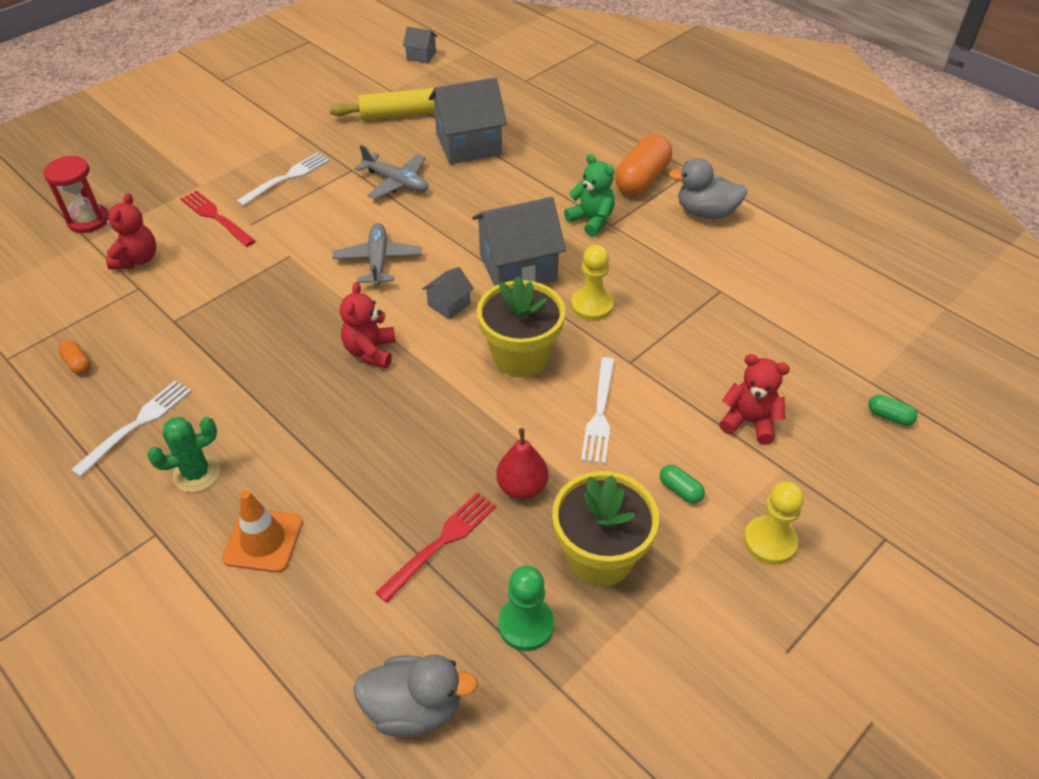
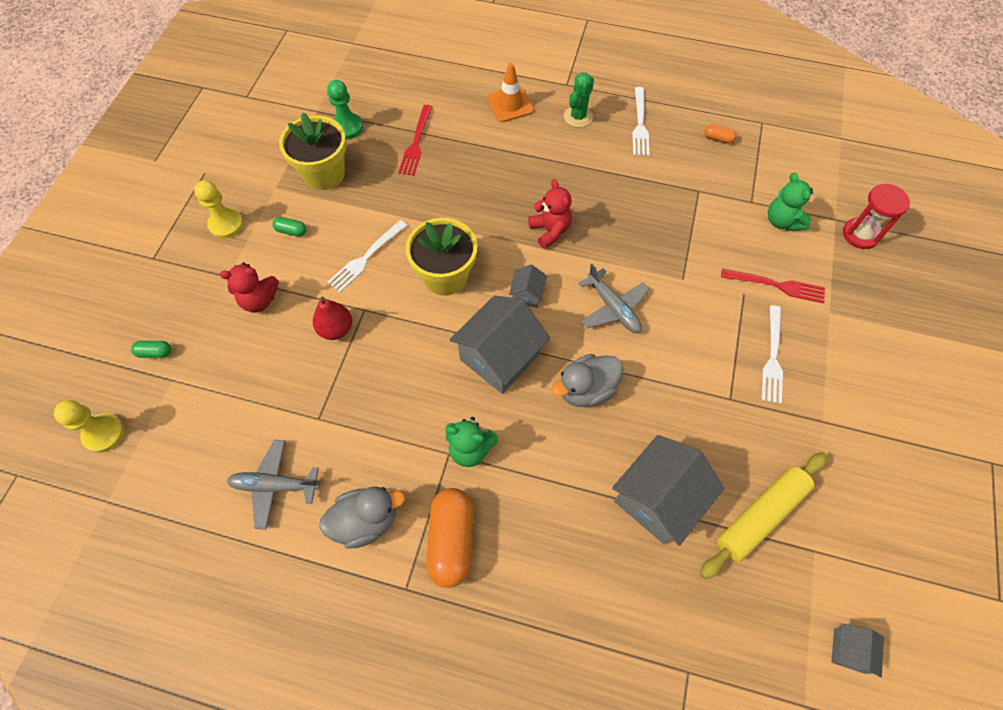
camera: 150 degrees right, 15 degrees up
(137, 259) = (782, 221): red teddy bear -> green teddy bear
(396, 182) = (677, 404): grey plane -> grey plane (274, 485)
(414, 708) = (380, 77): grey duck -> grey duck (586, 389)
(421, 56) = (849, 650): grey house -> grey house turned 60 degrees counterclockwise
(522, 487) = (389, 190): red pear -> red pear (336, 329)
(592, 306) = (418, 348): yellow pawn -> yellow pawn (104, 433)
(600, 414) = (366, 258): white fork -> white fork turned 120 degrees counterclockwise

